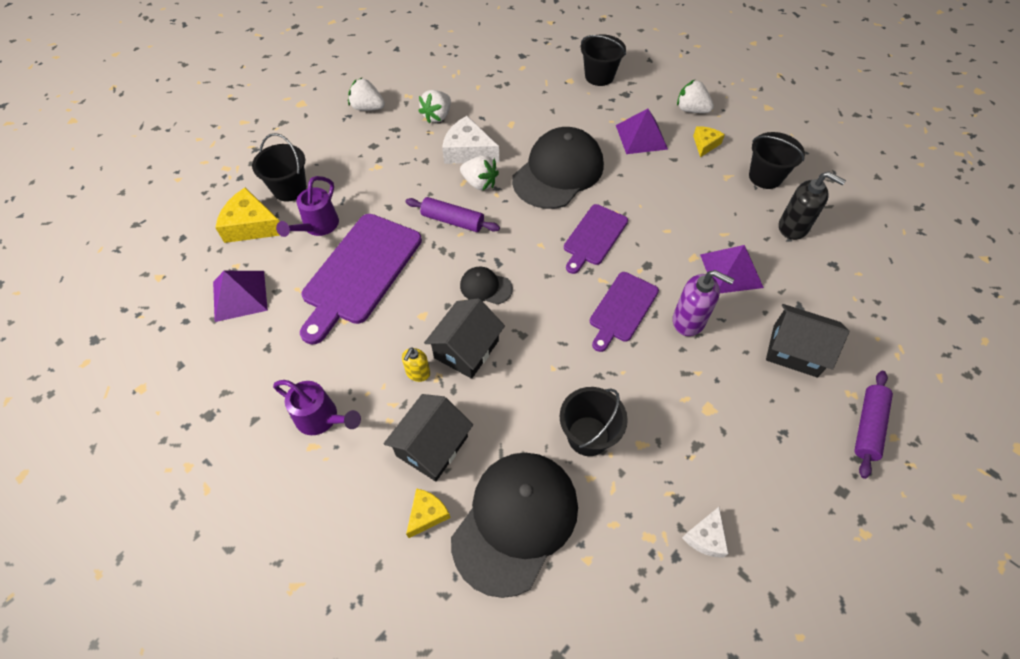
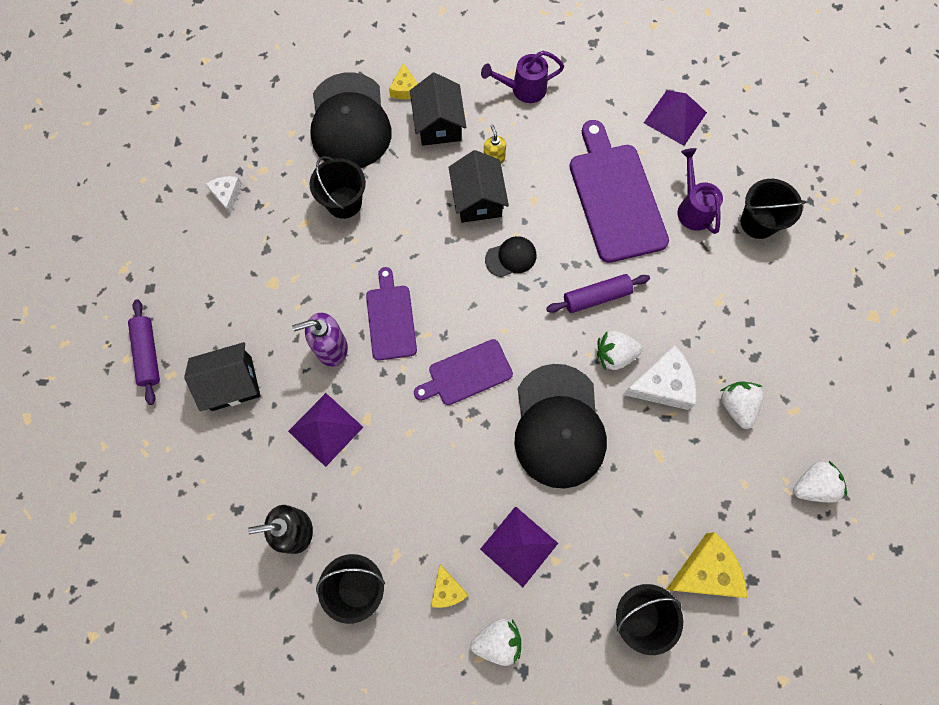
camera: 140 degrees right, 15 degrees up
(251, 225) = (741, 170): yellow cheese -> yellow cheese (705, 571)
(367, 108) = (810, 362): white strawberry -> white strawberry (812, 485)
(594, 237) = (466, 374): purple cutting board -> purple cutting board turned 105 degrees counterclockwise

